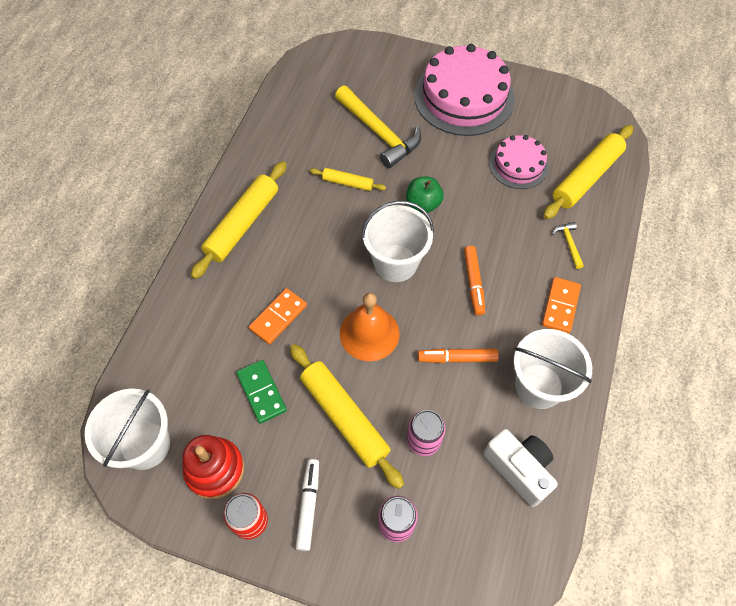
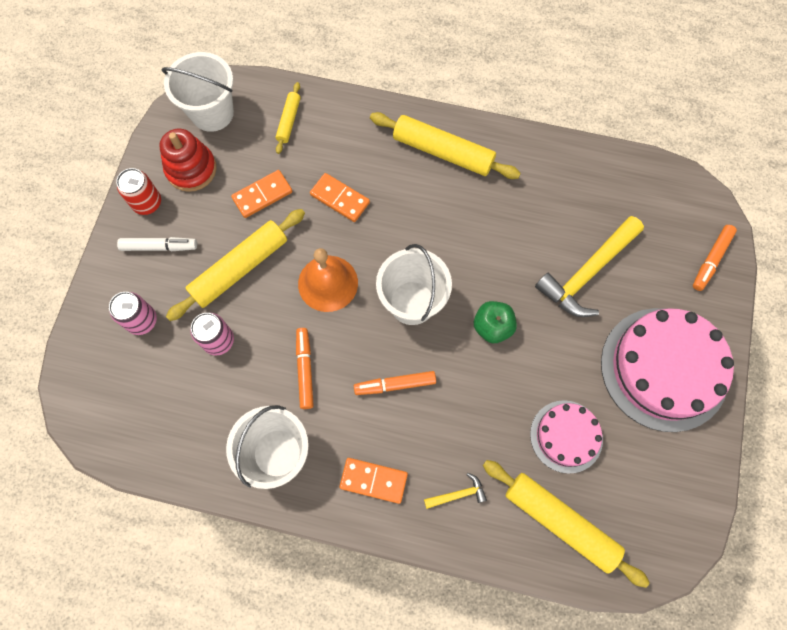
camera: 85 degrees right, 10 degrees up
(261, 392) = (262, 195): green domino -> orange domino
(347, 183) = (510, 246): yellow rolling pin -> yellow rolling pin (289, 121)
(376, 55) = (711, 260): none -> orange marker
(519, 469) = (191, 431): white camera -> none

